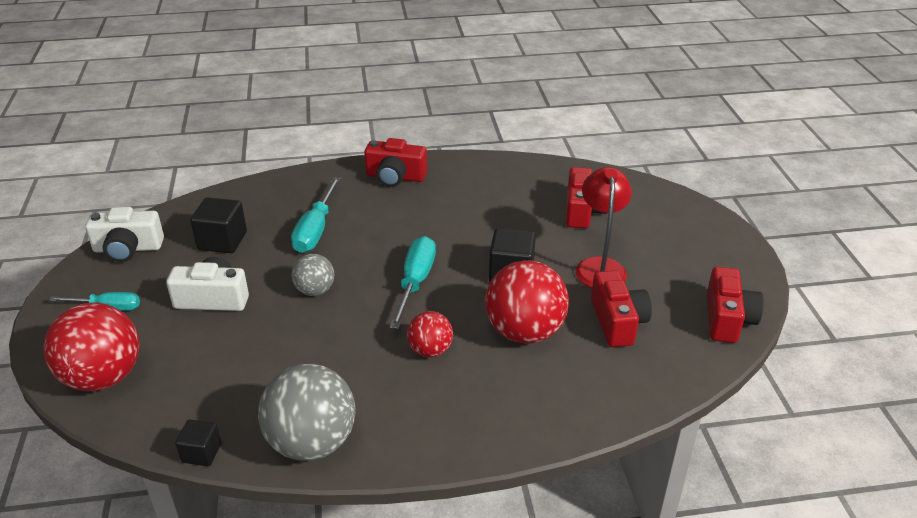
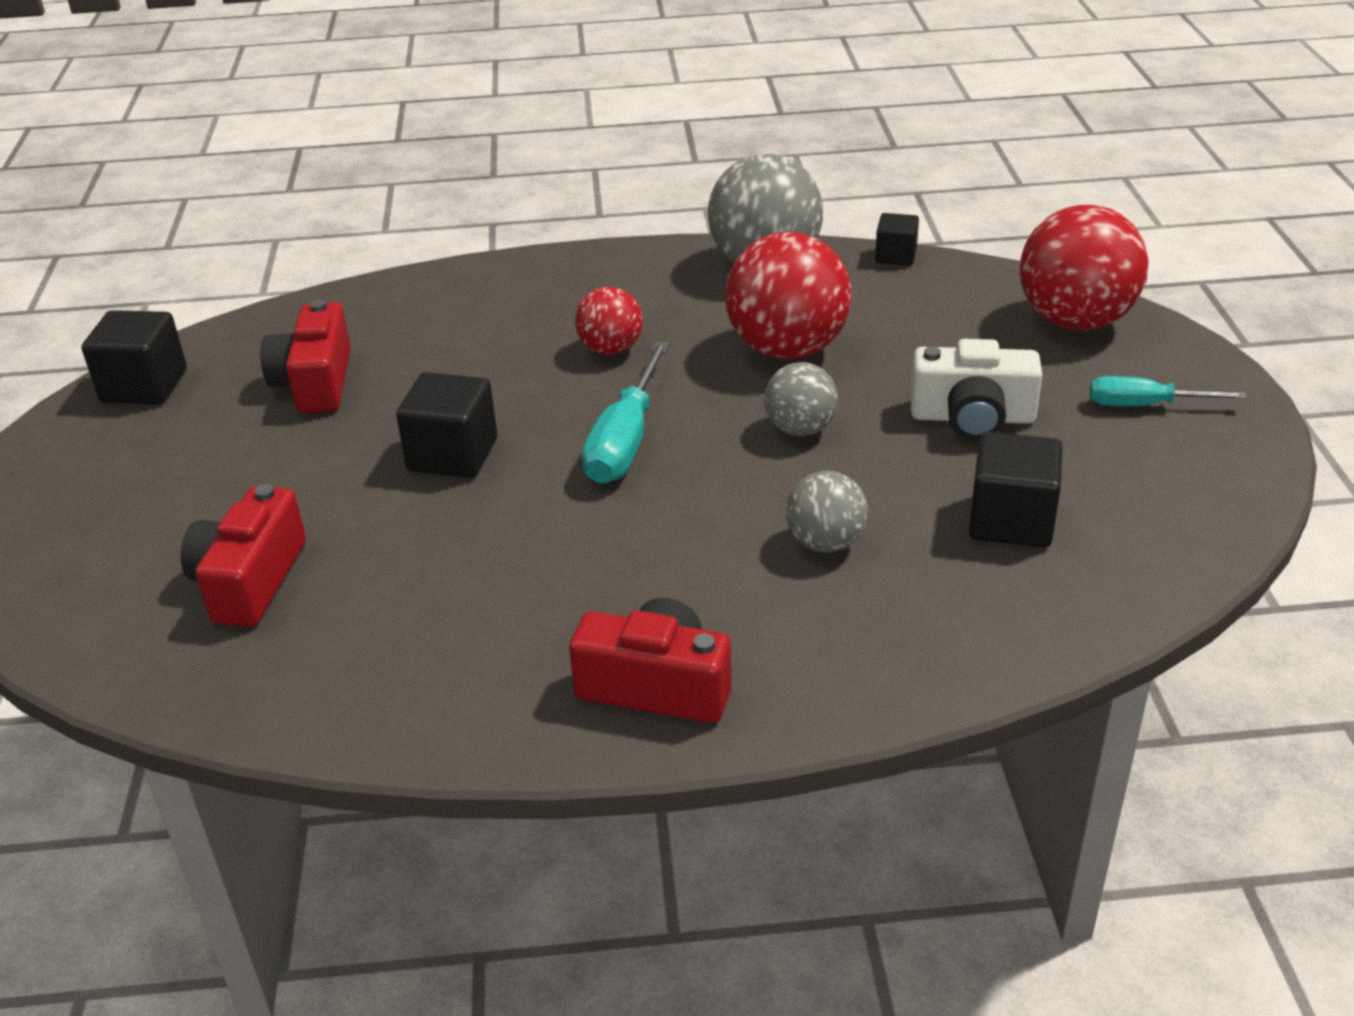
camera: 175 degrees left, 0 degrees up
(128, 248) = (1194, 506): white camera -> none
(316, 230) = (825, 542): turquoise screwdriver -> grey ball
(524, 332) = (464, 371): red ball -> red ball (787, 349)
(599, 266) = (289, 466): red lamp -> none
(727, 319) = (144, 386): red camera -> black cube

